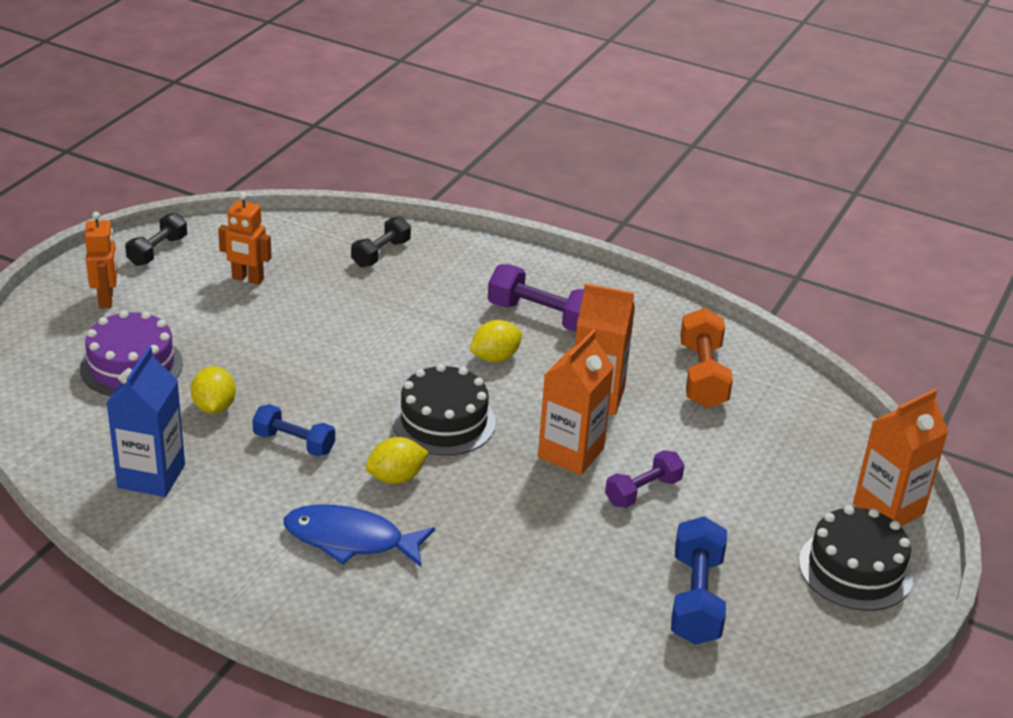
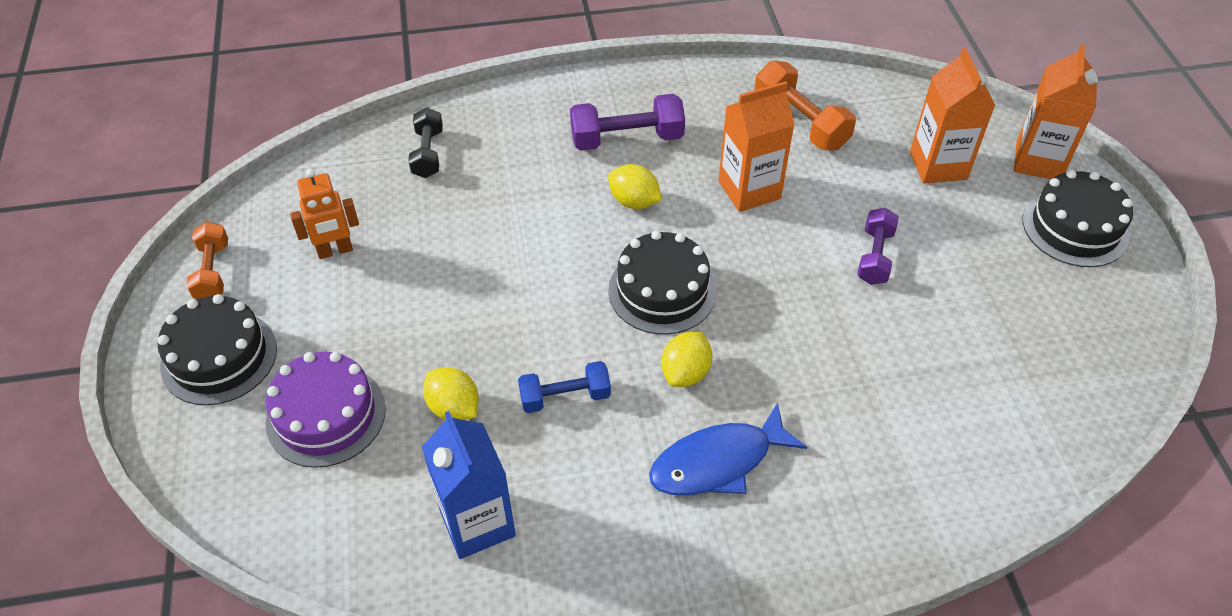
camera: 35 degrees left, 15 degrees up
(106, 299) = (219, 357): orange robot -> black cake
(157, 251) = (213, 272): black dumbbell -> orange dumbbell
(495, 358) = (634, 201): yellow lemon -> yellow lemon turned 75 degrees counterclockwise
(571, 453) = (787, 256): orange carton -> orange carton (938, 165)
(696, 599) = (1012, 329): blue dumbbell -> none

